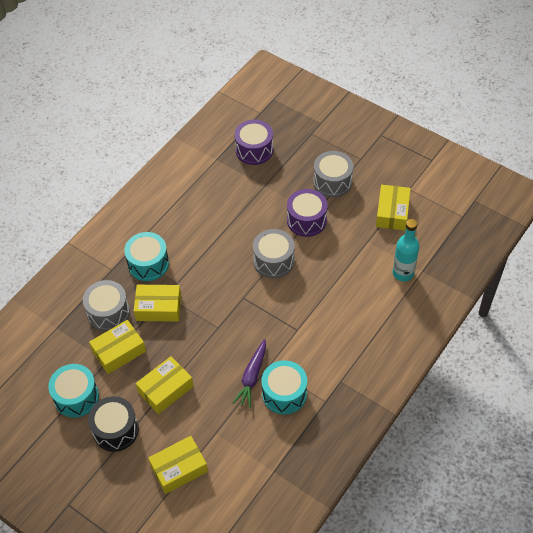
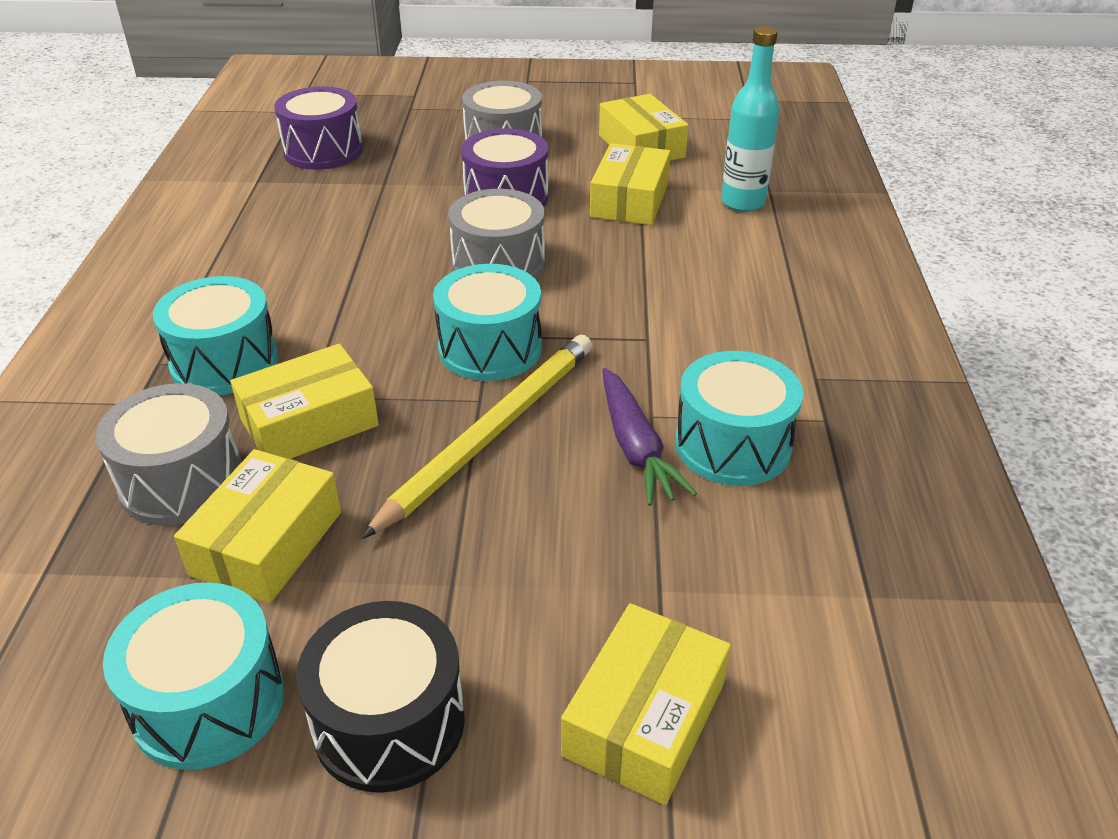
camera: 35 degrees left, 15 degrees down
(165, 389) = (455, 563): yellow box -> yellow box (629, 200)
(210, 344) = (490, 434): none -> yellow pencil
(238, 304) = (490, 348): none -> turquoise drum

